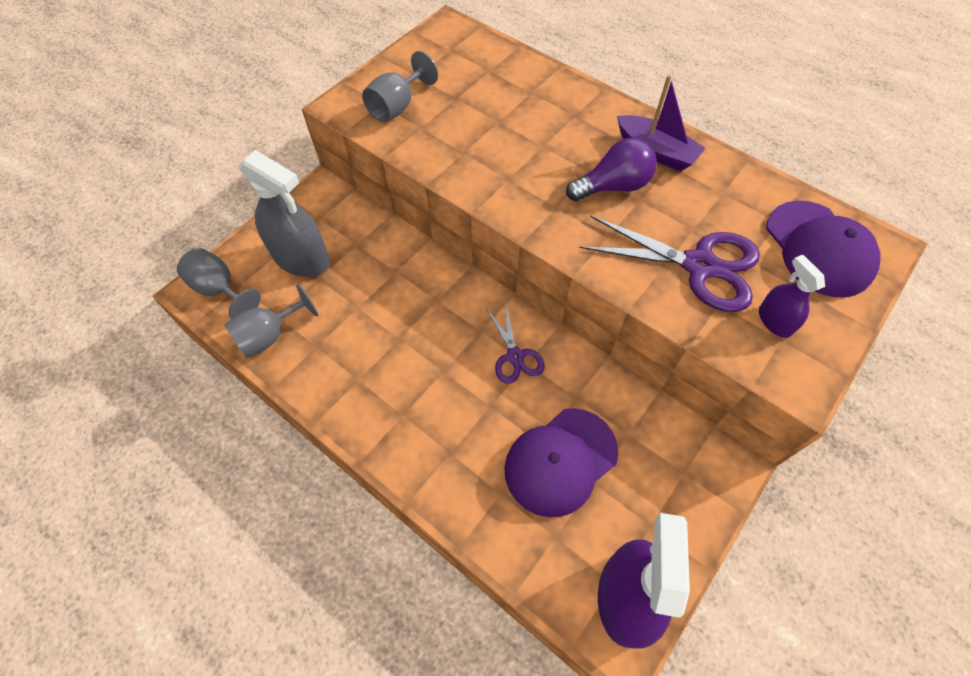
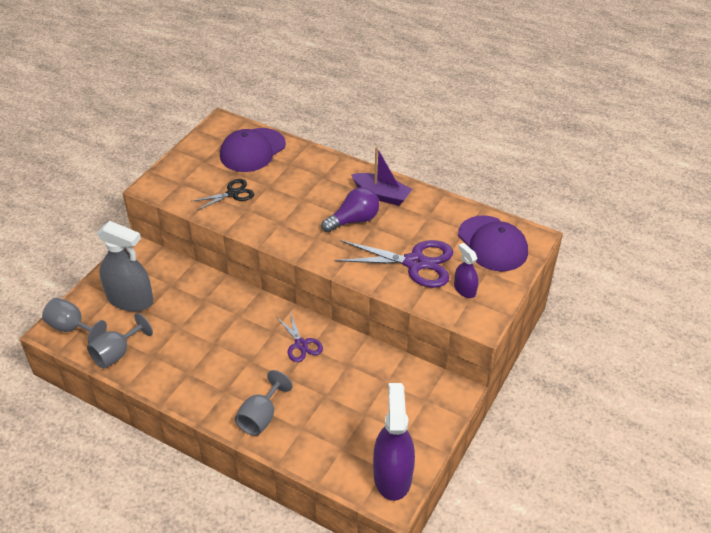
camera: 10 degrees left, 15 degrees down
(397, 106) = (193, 184): grey goblet -> grey goblet (261, 417)
(448, 127) = (232, 193): none -> black scissors
(560, 461) = (341, 404): purple cap -> purple cap (252, 150)

